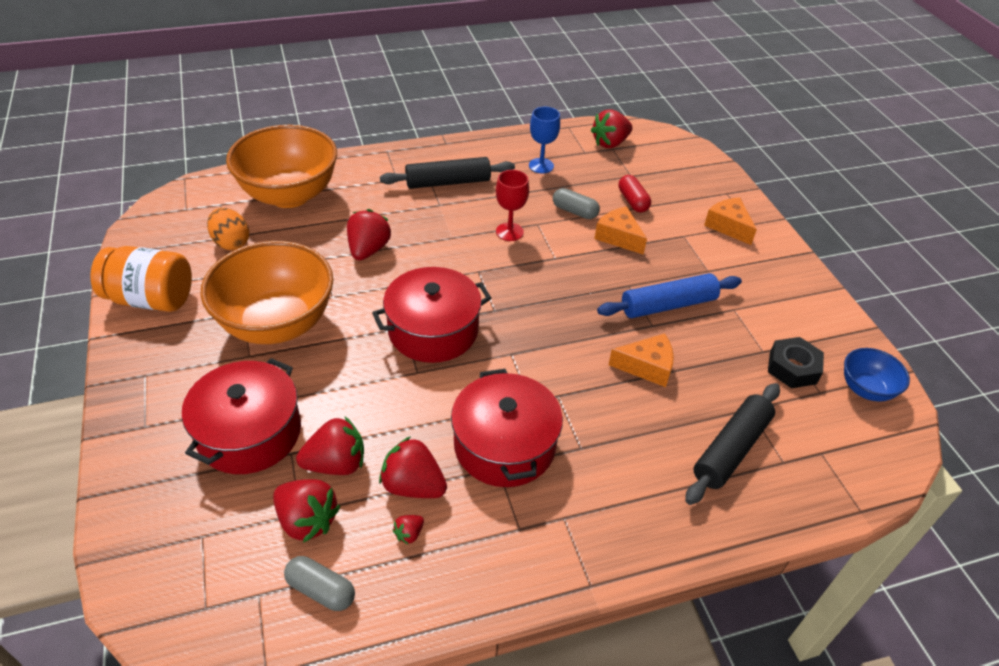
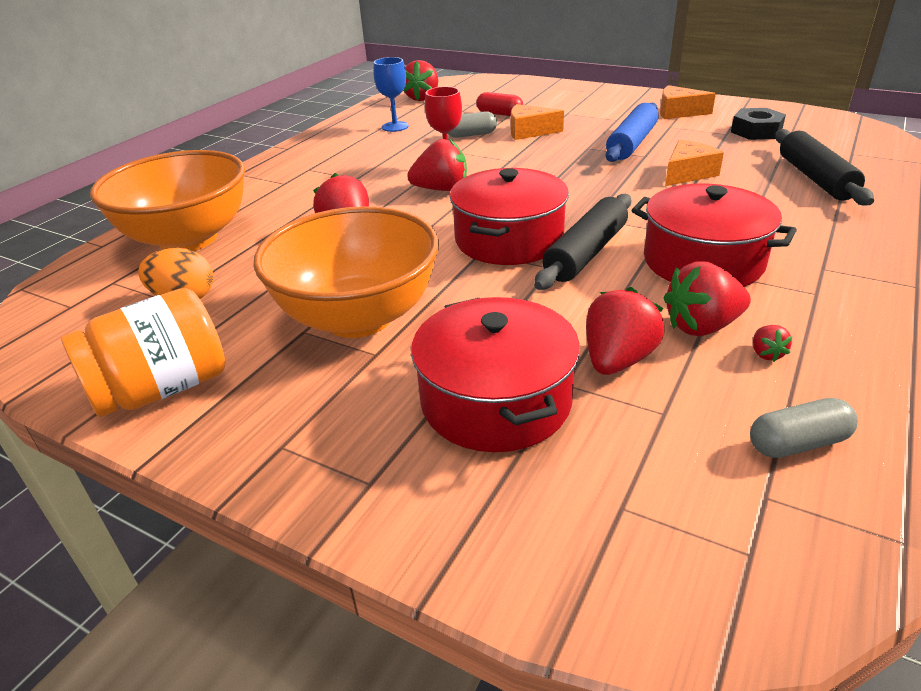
camera: 40 degrees left, 10 degrees down
(307, 520) = (681, 412): red strawberry -> red strawberry (441, 189)
(448, 182) = (336, 165): black rolling pin -> black rolling pin (585, 253)
(728, 226) = (583, 98): orange cheese -> orange cheese (678, 112)
(865, 389) = (805, 120): blue bowl -> none

